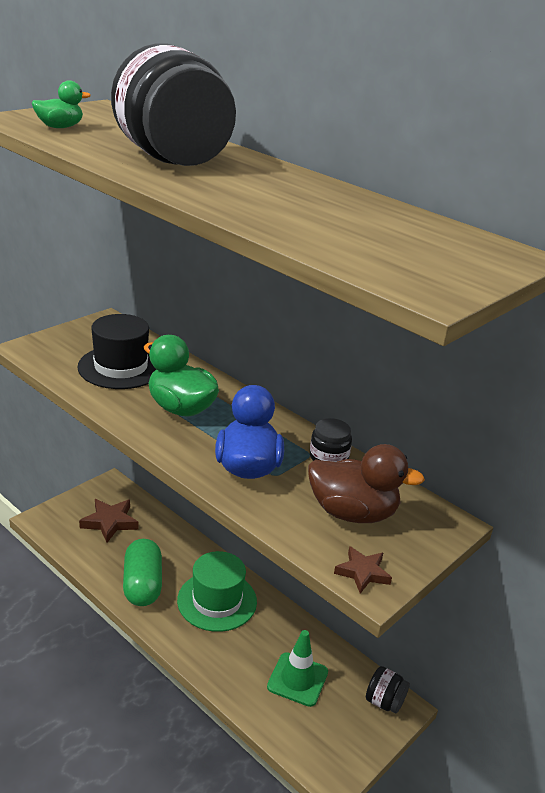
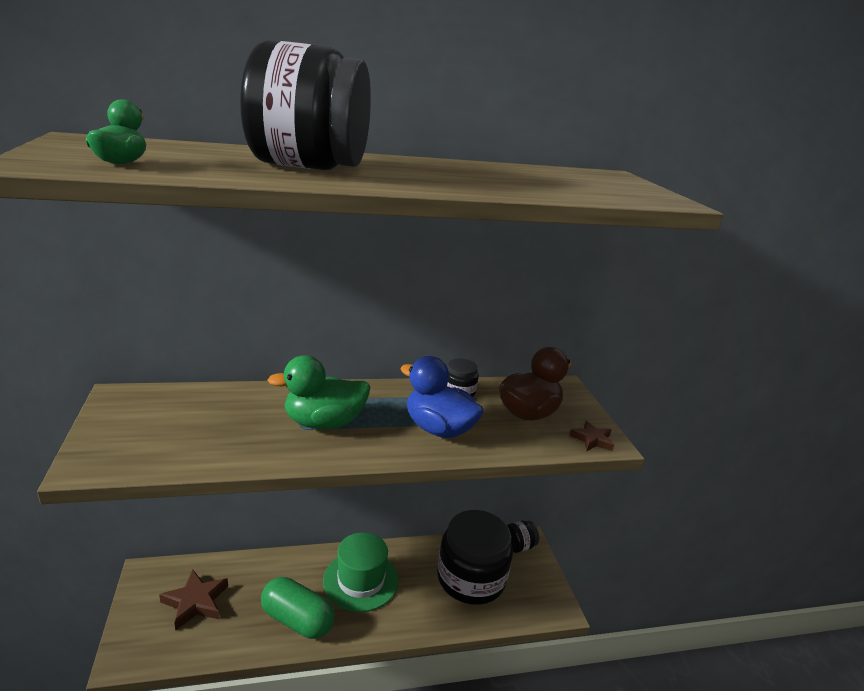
camera: 55 degrees left, 5 degrees down
(121, 367) = (215, 424): black hat -> none
(297, 679) = (471, 578): green traffic cone -> black jar

